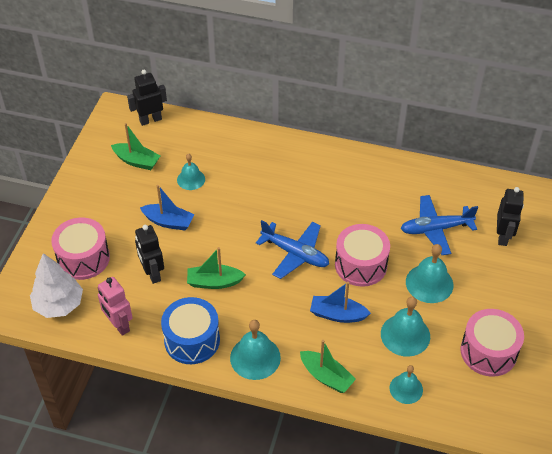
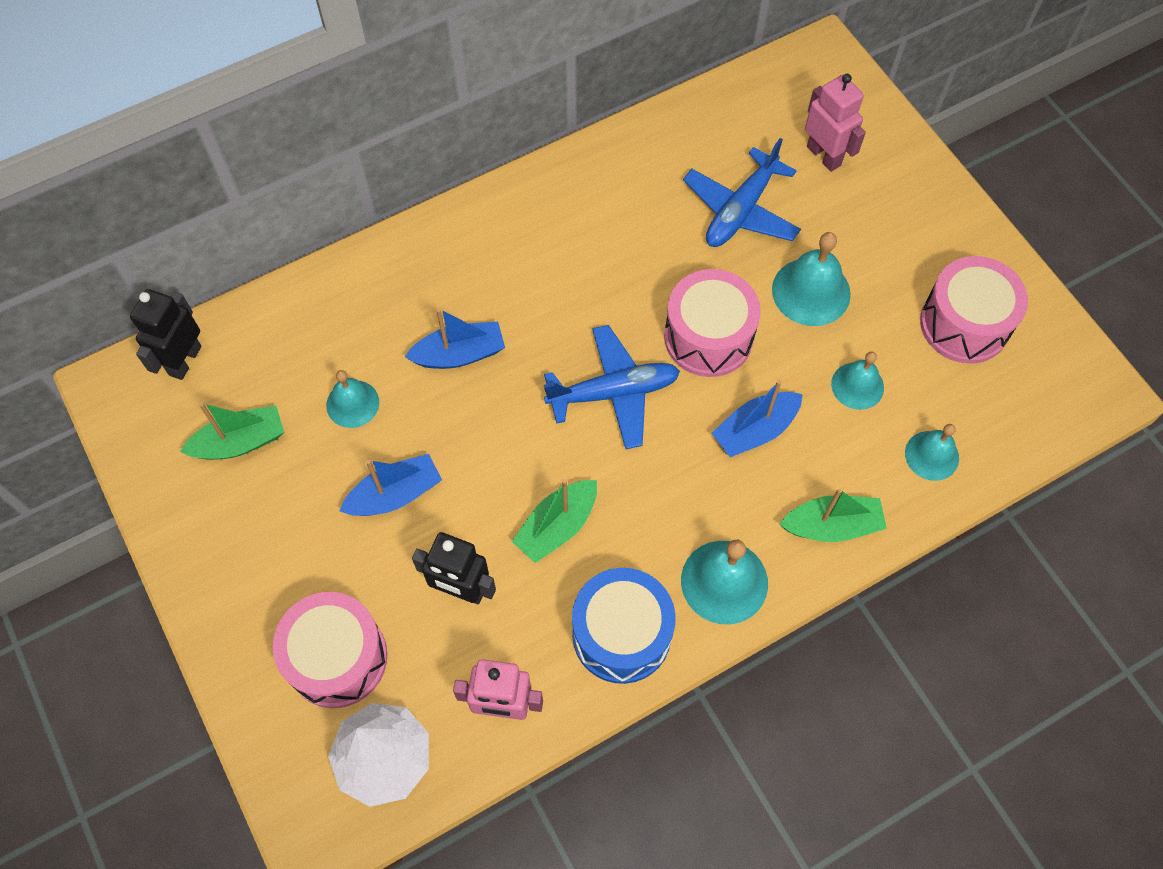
camera: 45 degrees left, 15 degrees up
(251, 193) = (459, 354): none -> blue boat
(405, 335) = (857, 385): turquoise bell -> turquoise bell, size x0.65
(503, 236) = (824, 155): black robot -> pink robot

